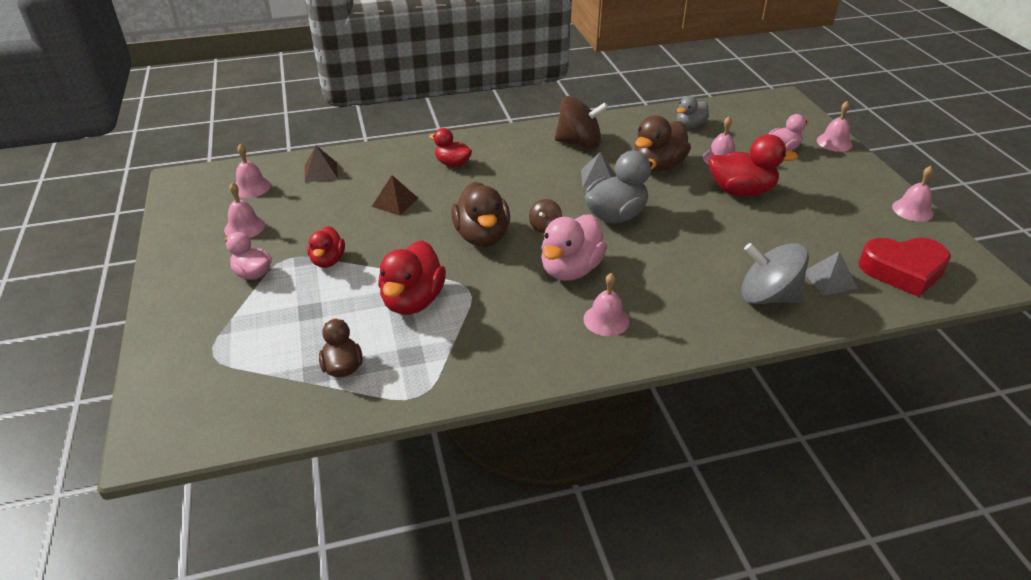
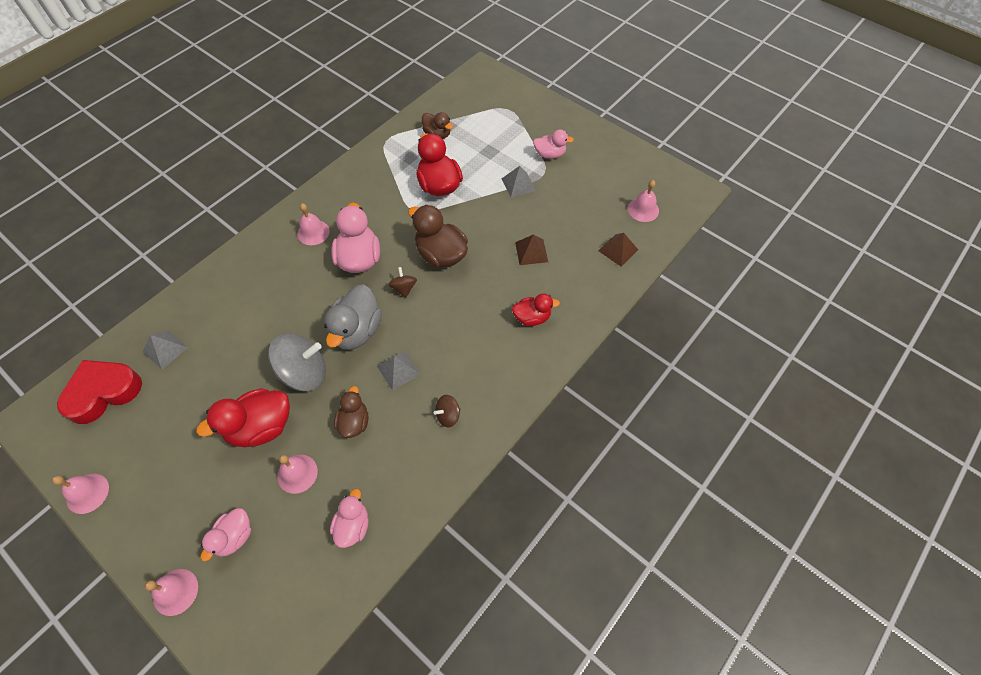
camera: 145 degrees right, 20 degrees up
(244, 227) = (599, 179): pink bell -> none
(328, 261) = (518, 184): red duck -> grey pyramid
(579, 143) = (448, 415): brown spinning top -> brown spinning top, size x0.49
(657, 166) = (354, 422): brown duck -> brown duck, size x0.60
(690, 125) = (353, 525): grey duck -> pink duck
(767, 296) = (210, 307): grey spinning top -> grey spinning top (304, 373)

